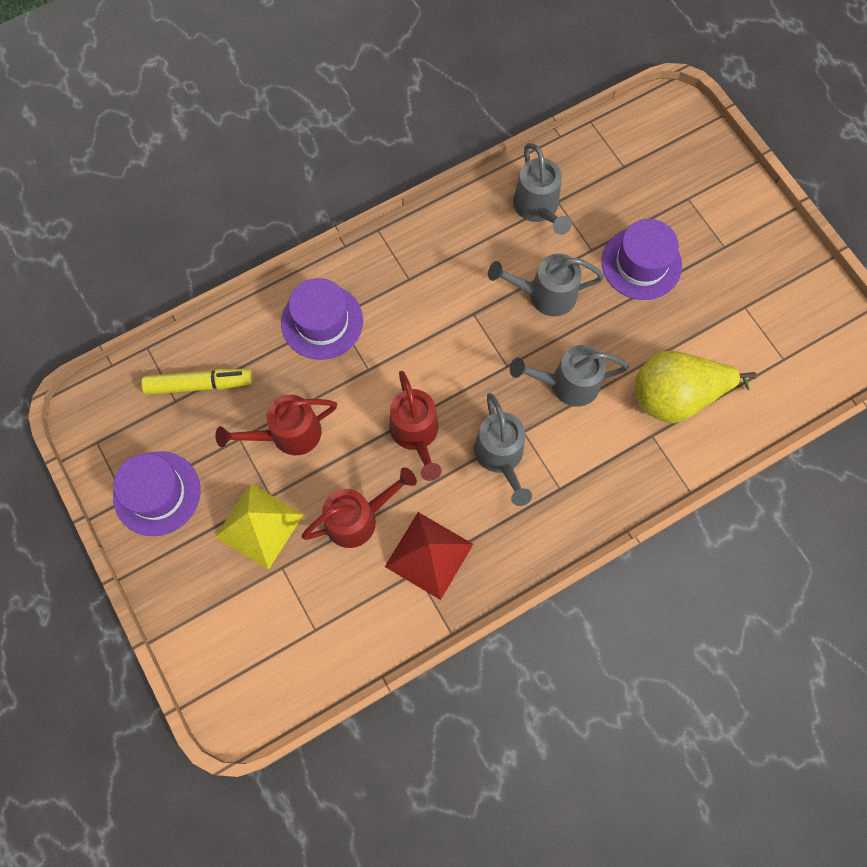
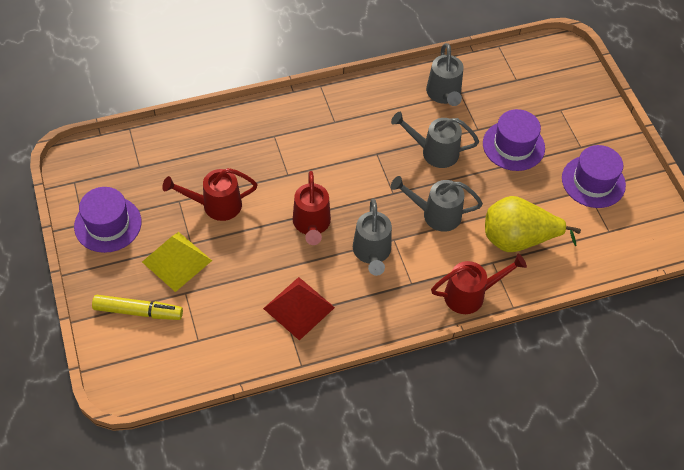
camera: 10 degrees right, 15 degrees down
(199, 384) = (160, 159): yellow marker -> yellow marker (138, 311)
(322, 322) = (262, 137): purple hat -> purple hat (593, 181)
(358, 518) = (252, 272): red watering can -> red watering can (470, 295)

